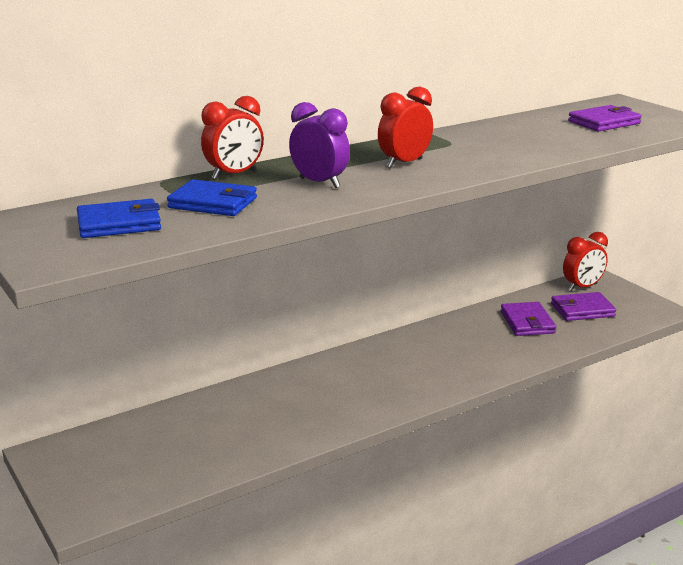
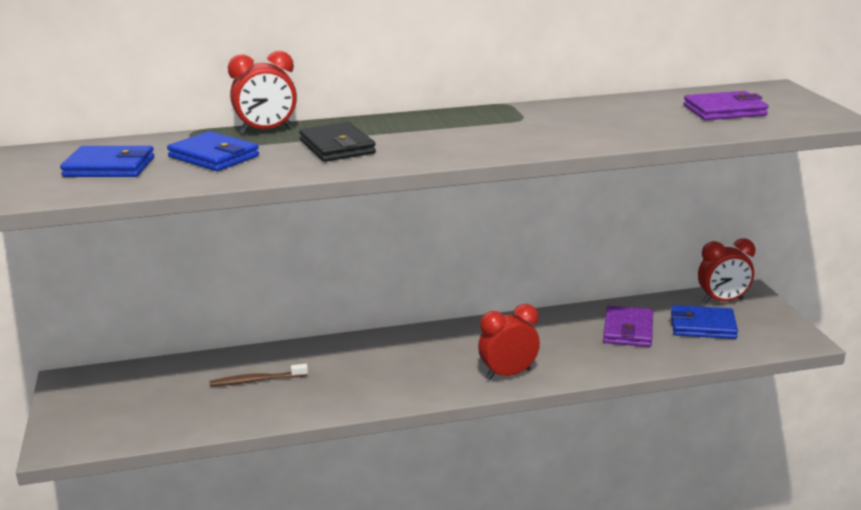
camera: 20 degrees right, 0 degrees up
(237, 419) = (257, 380): none -> brown toothbrush
(319, 183) = (337, 147): purple clock -> black wallet
(404, 163) = (446, 135): red clock -> red clock (508, 374)
(582, 310) = (703, 326): purple wallet -> blue wallet

